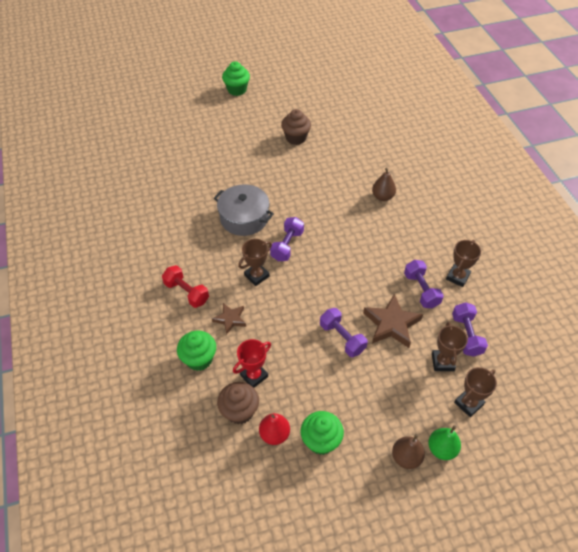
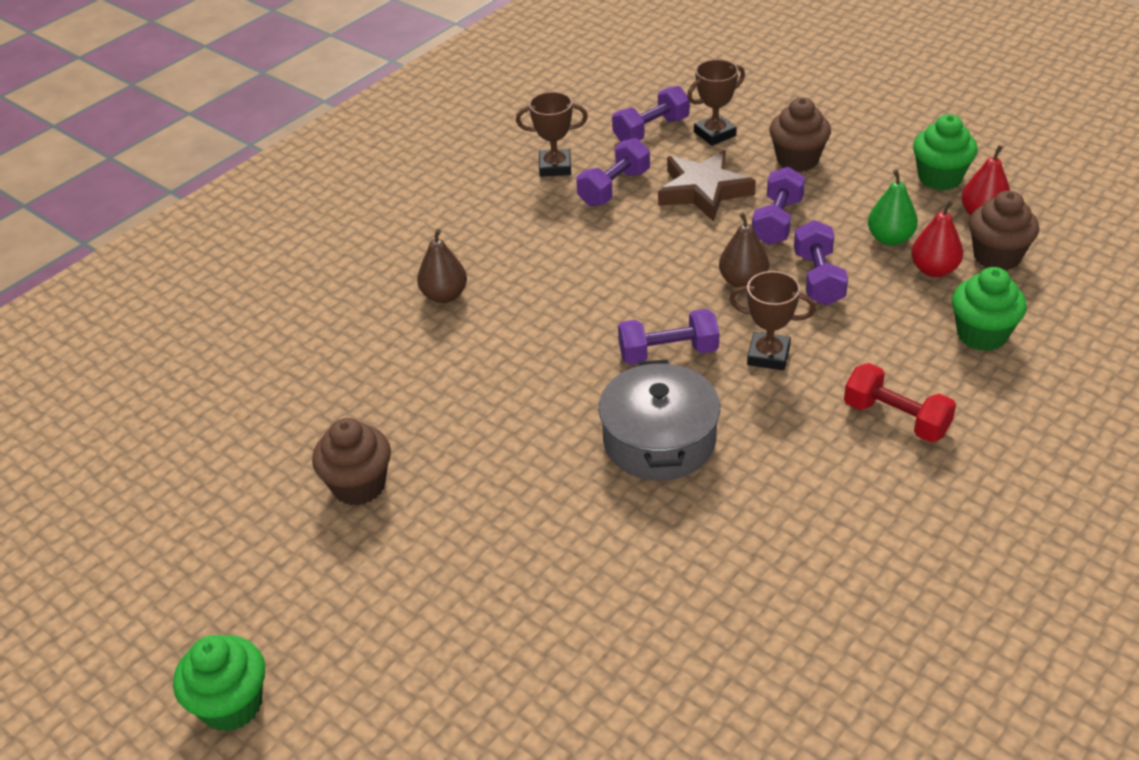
camera: 120 degrees left, 10 degrees down
(186, 292) = (896, 418): red dumbbell -> red dumbbell turned 60 degrees counterclockwise
(230, 319) = (880, 340): brown star -> none
(254, 376) = (934, 270): red trophy -> red pear
(287, 325) = (818, 279): none -> purple dumbbell
(389, 384) = (797, 160): none -> brown cupcake
(406, 457) = (874, 116): brown pear -> brown pear (743, 281)
(441, 449) = (832, 99): green pear -> green pear (890, 238)
(468, 403) = (750, 100): brown trophy -> none

